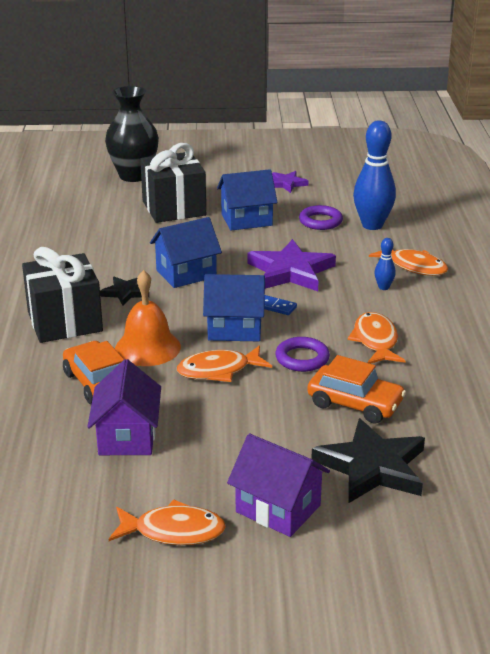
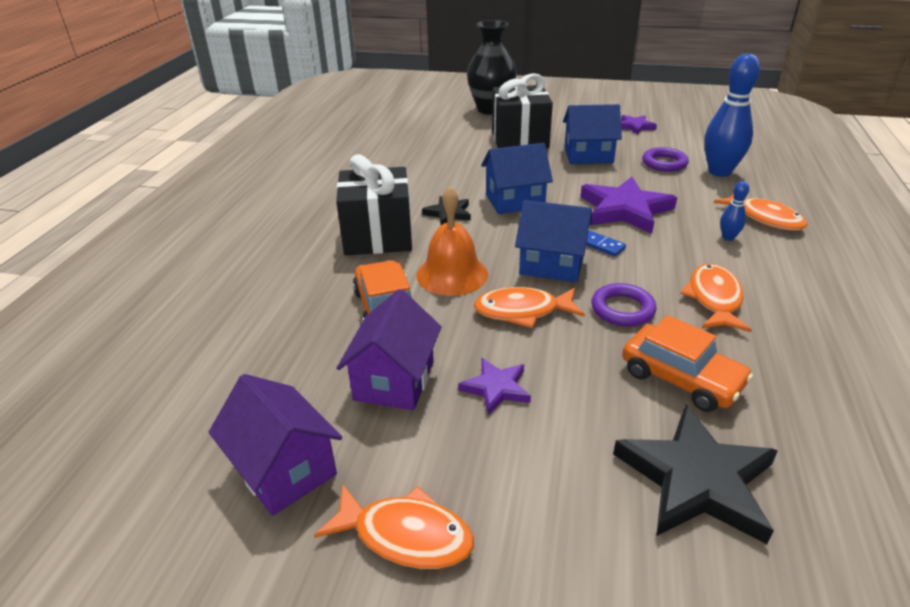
camera: 15 degrees right, 5 degrees up
(212, 430) = (496, 388): none -> purple star
(278, 509) = (555, 525): purple house -> purple house (284, 470)

